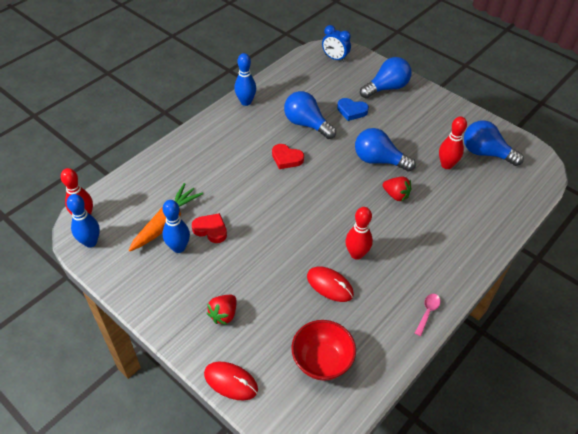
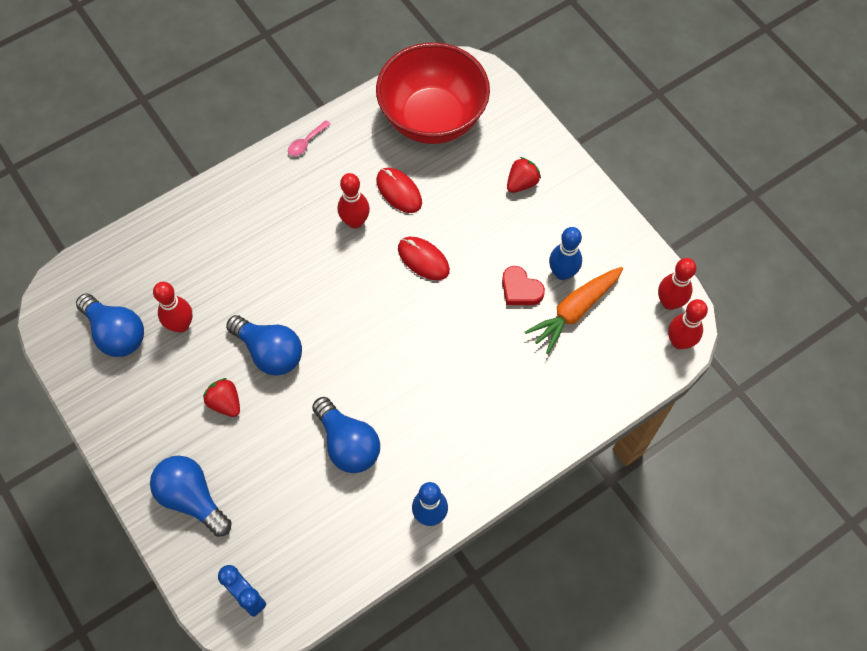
camera: 165 degrees left, 15 degrees up
(90, 242) = (669, 302): blue bowling pin -> red bowling pin
(231, 381) = (525, 118): red mouse -> red mouse (423, 259)
(286, 158) = (397, 383): red heart -> none
(322, 361) = (432, 118): red bowl -> red bowl, size x1.74
(351, 111) = (269, 457): blue heart -> none
(386, 88) = (192, 498): blue light bulb -> blue light bulb turned 60 degrees clockwise
(396, 195) = (272, 291): red strawberry -> red strawberry (225, 403)

